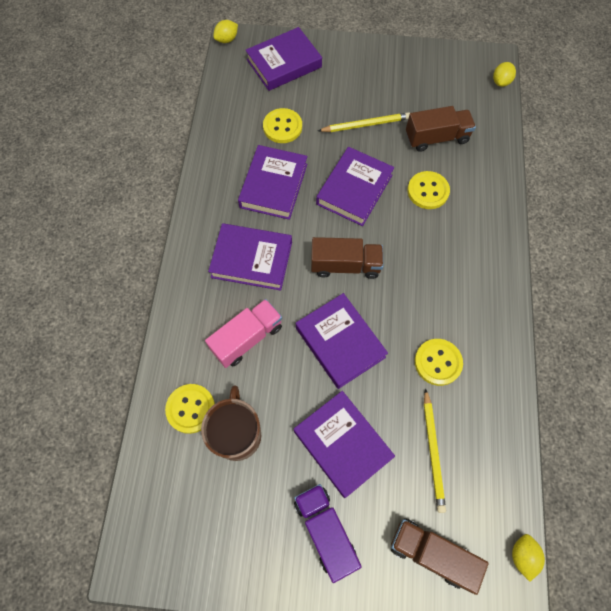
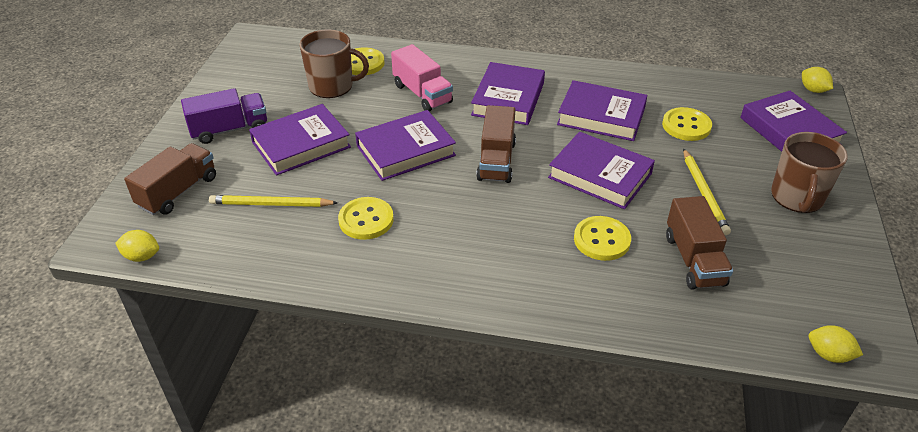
camera: 95 degrees right, 25 degrees down
(361, 72) = (797, 197): none -> brown mug

